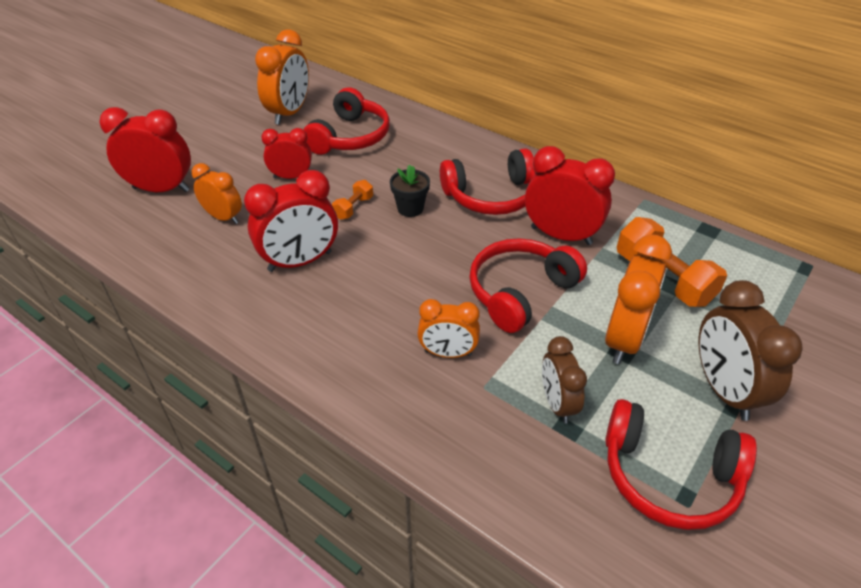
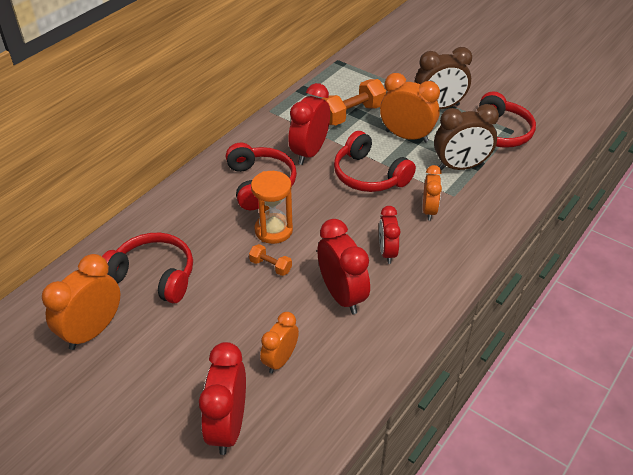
camera: 90 degrees left, 0 degrees up
(289, 113) = (93, 331): orange clock -> orange clock turned 75 degrees counterclockwise
(291, 177) = (218, 315): red clock -> red clock (387, 252)
(410, 208) = (273, 230): black flower pot -> orange hourglass
(557, 403) = (460, 167): brown clock -> brown clock, size x1.59

